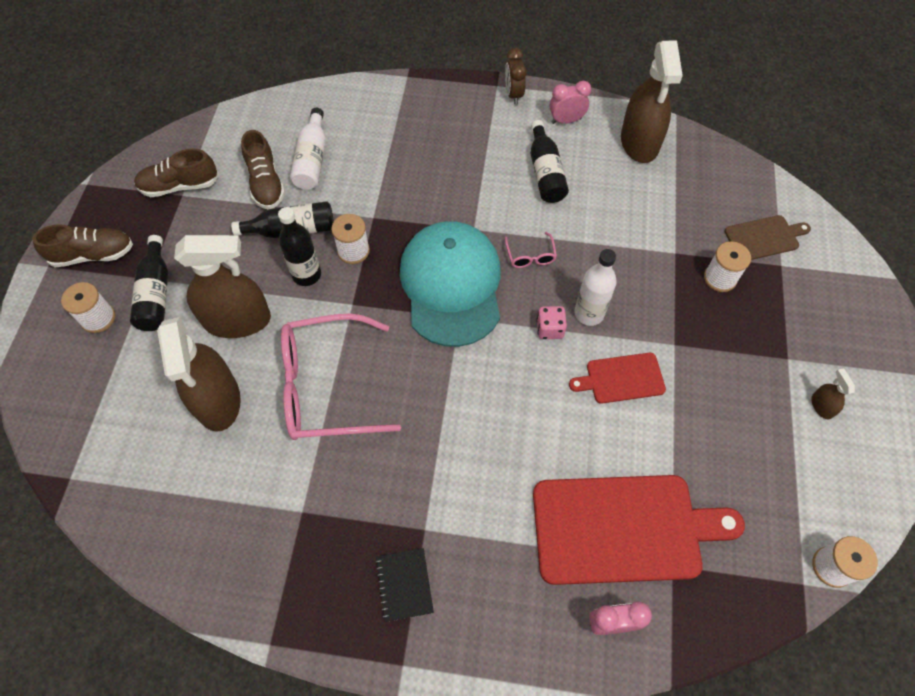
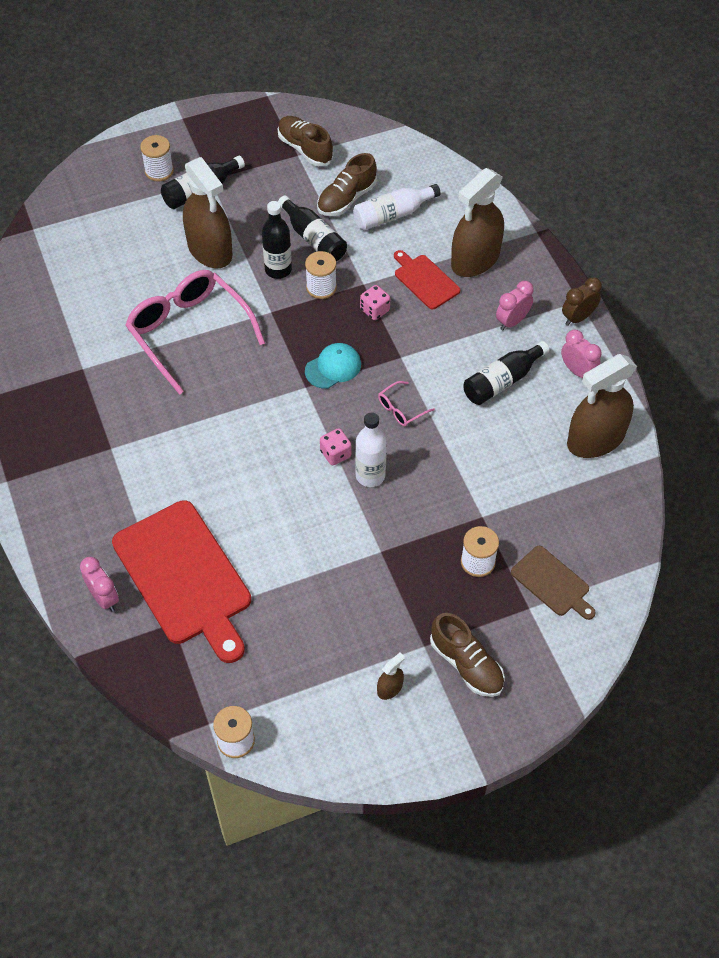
camera: 60 degrees right, 5 degrees down
(93, 255) = (208, 137): brown shoe -> brown shoe (466, 664)
(217, 400) = (138, 274): brown spray bottle -> brown spray bottle (475, 259)
(404, 585) = (63, 455): black notebook -> none
(409, 223) = (374, 310): none -> pink dice
(451, 285) = (333, 367): turquoise cap -> turquoise cap, size x0.45
(488, 136) = (512, 321): none -> pink clock
(621, 378) = (320, 524): red cutting board -> red cutting board (425, 280)

